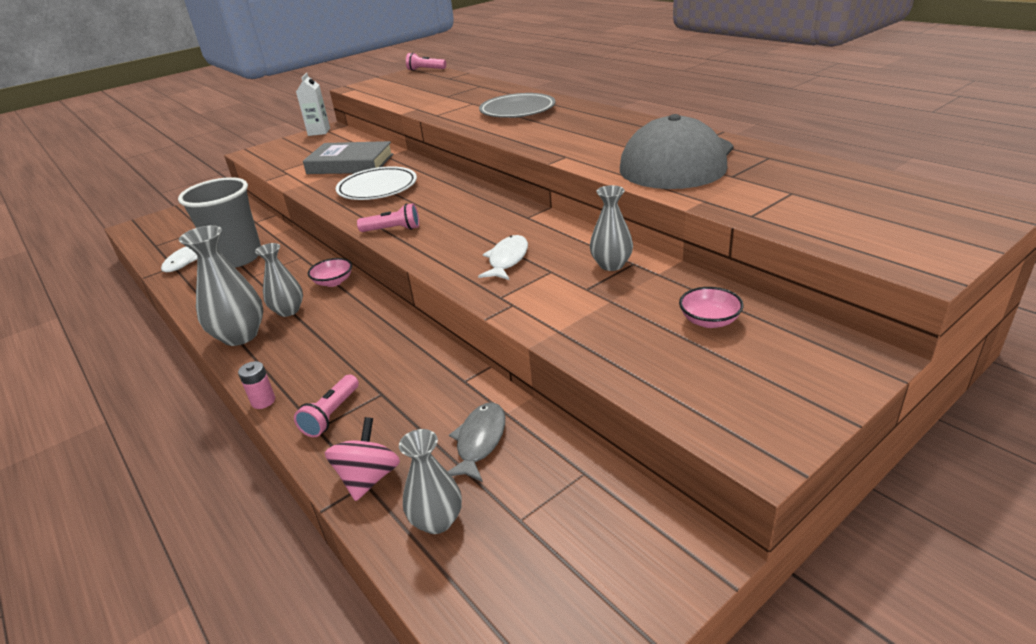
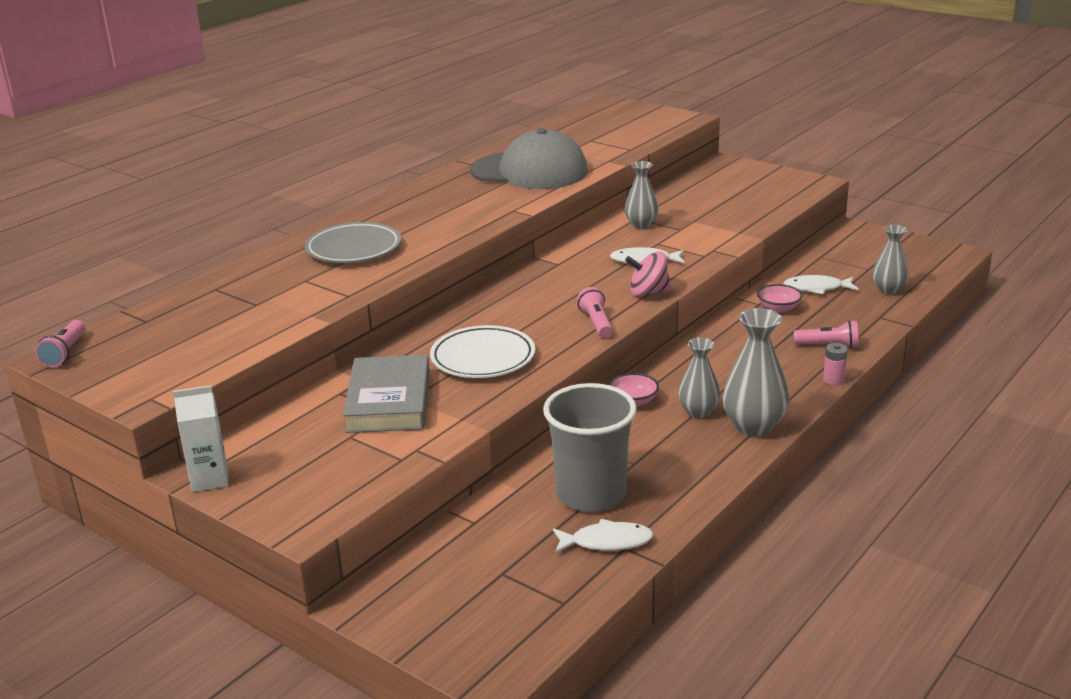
camera: 105 degrees left, 5 degrees down
(368, 478) = (875, 316): pink spinning top -> pink spinning top (648, 292)
(479, 441) = (816, 288): grey fish -> white fish
(709, 321) = (705, 194): pink bowl -> pink bowl (778, 308)

